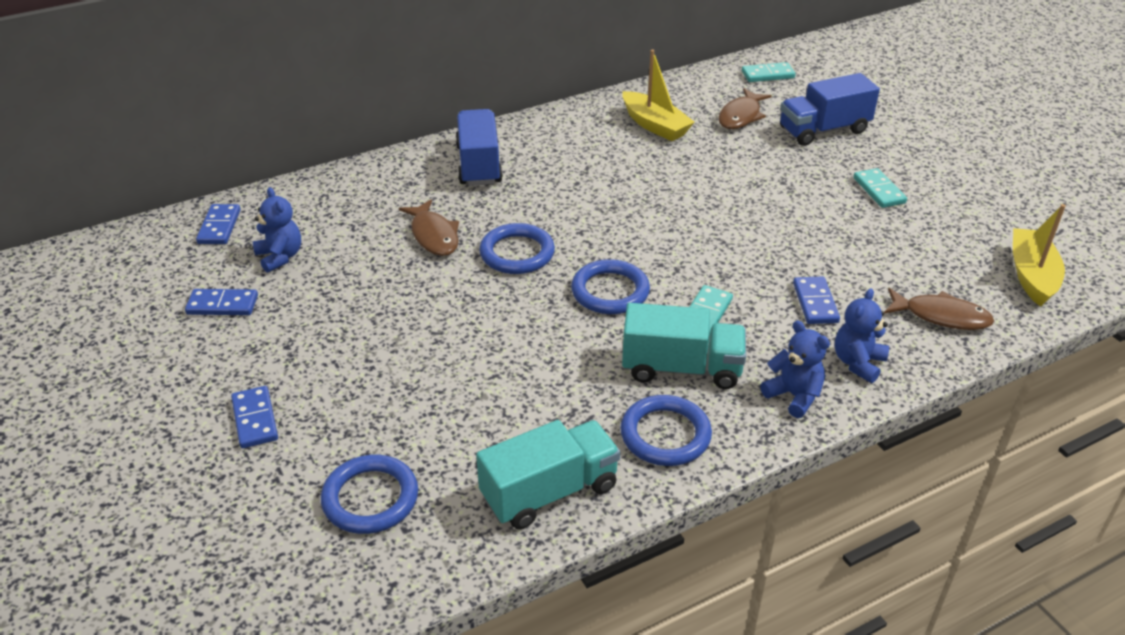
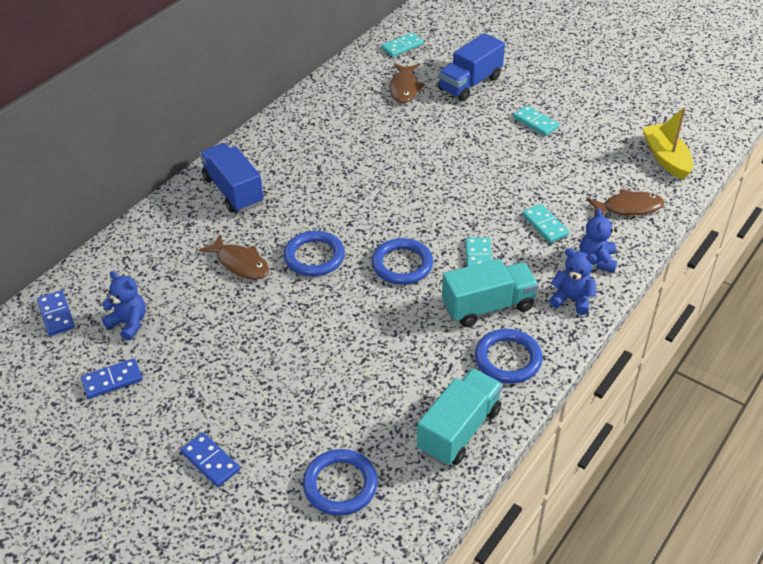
camera: 25 degrees left, 5 degrees up
(655, 125) = (346, 115): yellow boat -> none
(815, 303) = (545, 225): blue domino -> turquoise domino

